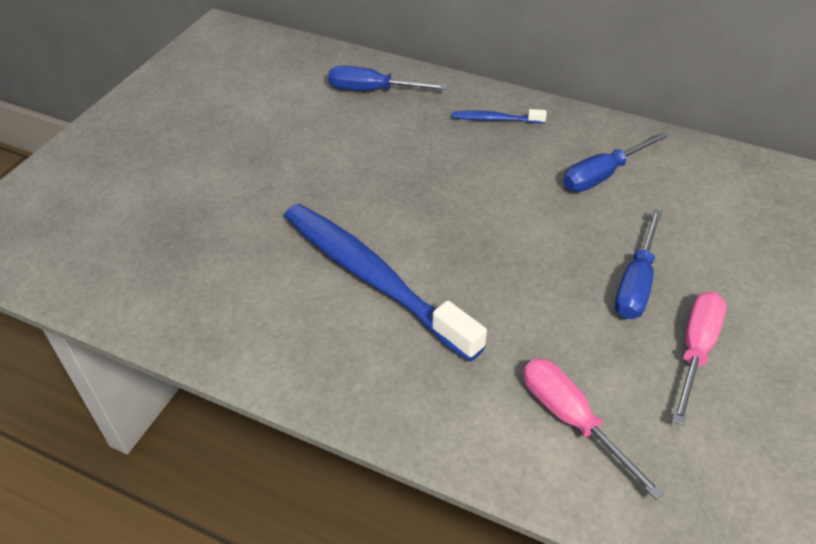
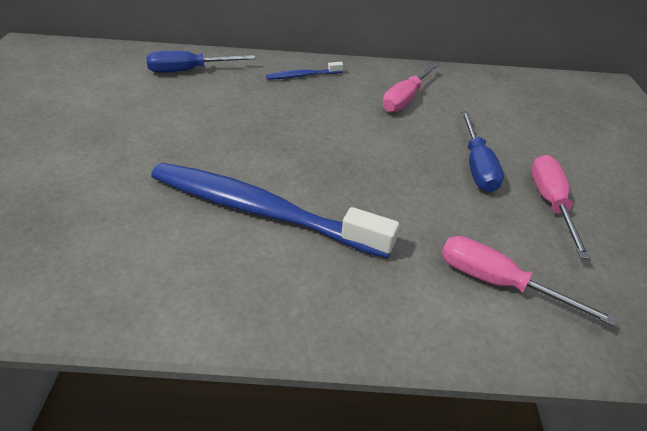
camera: 25 degrees left, 5 degrees down
(603, 175) = (405, 99): blue screwdriver -> pink screwdriver

